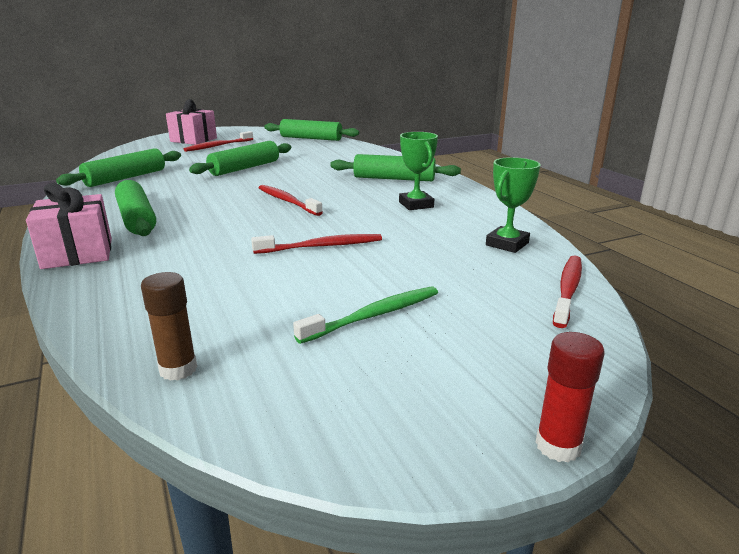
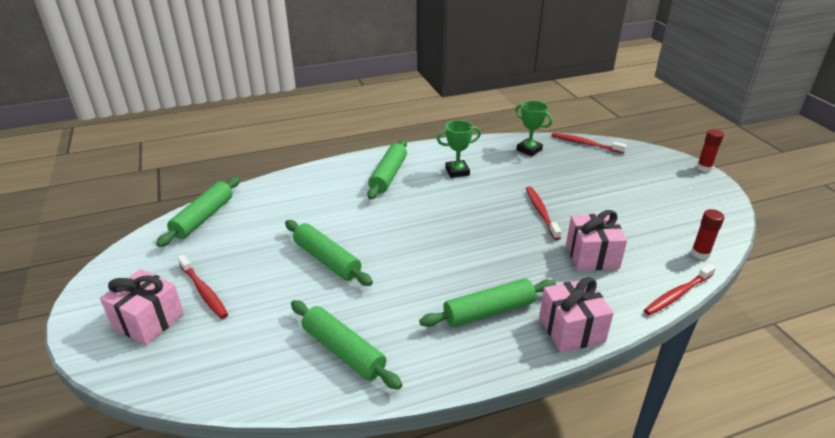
camera: 85 degrees left, 10 degrees up
(178, 369) = (700, 254): brown glue stick -> red glue stick
(209, 273) = (592, 256): none -> pink gift
(287, 201) = (444, 228): red toothbrush -> red toothbrush (677, 294)
(374, 315) = (628, 197): green toothbrush -> none

